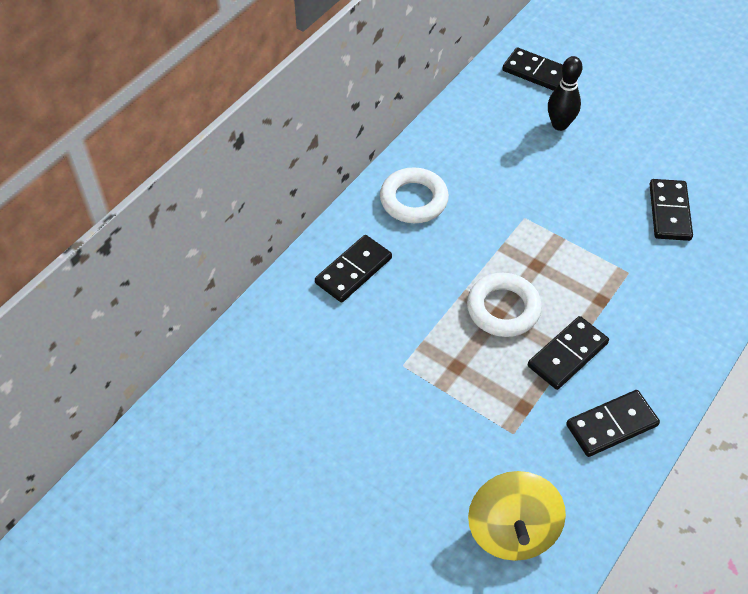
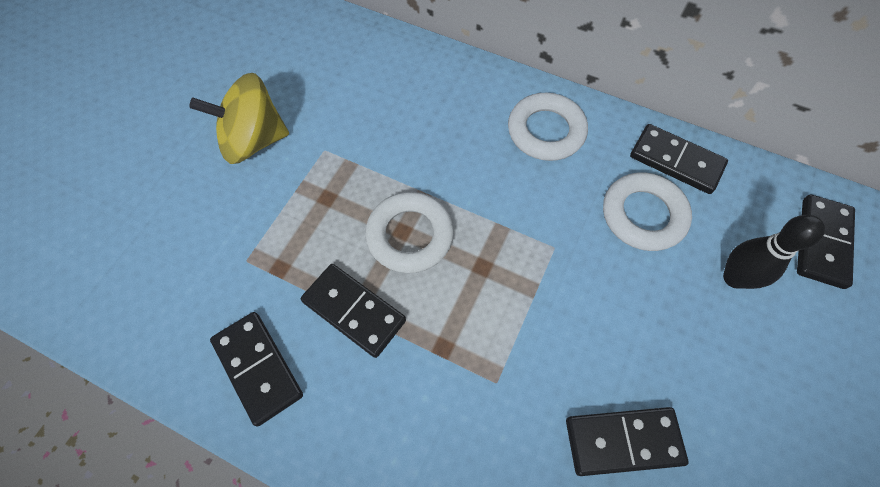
camera: 80 degrees right, 10 degrees up
(353, 271) = (434, 93): black domino -> black domino (676, 161)
(503, 159) = (643, 215): none -> white ring
(512, 530) = (131, 269): yellow spinning top -> yellow spinning top (254, 141)

